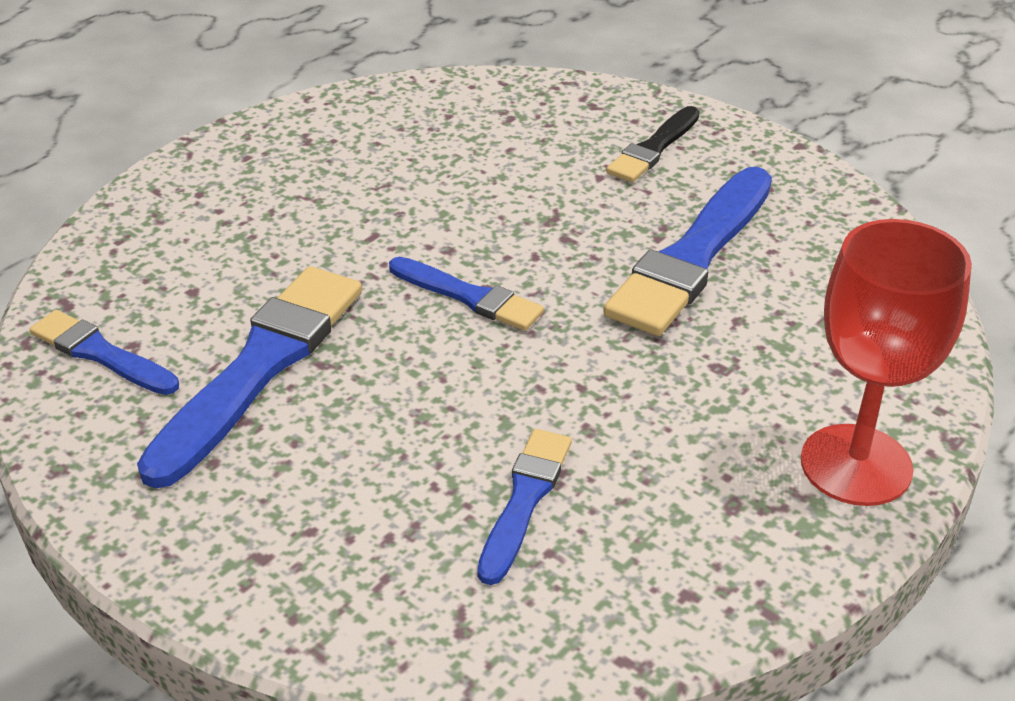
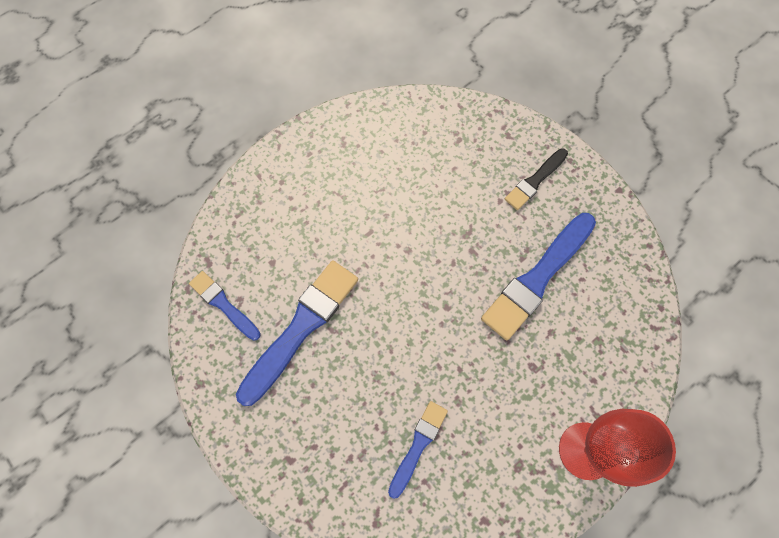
camera: 10 degrees right, 30 degrees up
(468, 296) = (413, 291): blue brush -> none

